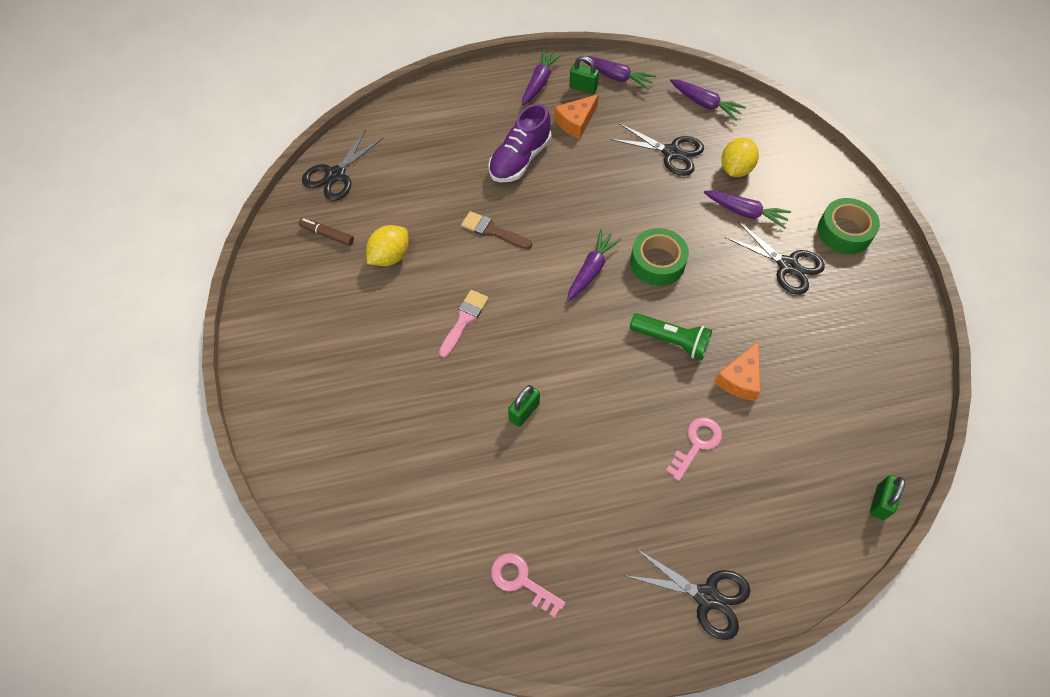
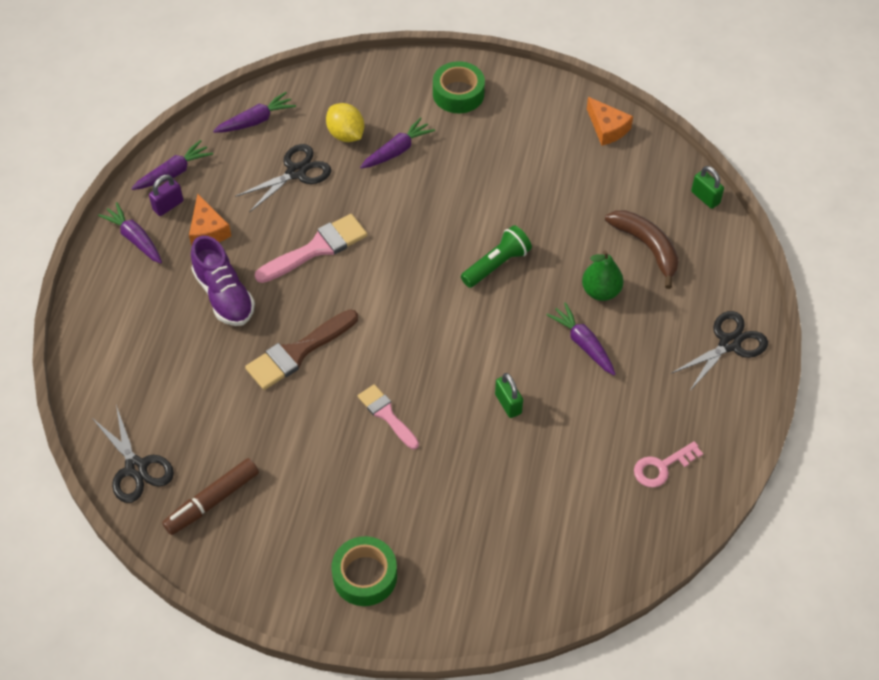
camera: 65 degrees left, 5 degrees down
(327, 234) = (212, 501): brown marker -> brown marker, size x1.59
(390, 256) = (275, 452): yellow lemon -> none
(492, 231) = (298, 352): brown brush -> brown brush, size x1.55
(583, 88) = (168, 205): green padlock -> purple padlock
(591, 269) = (389, 291): purple carrot -> purple carrot (583, 343)
(603, 200) = (317, 248): none -> pink brush
(657, 262) = (411, 238): green tape -> green tape (365, 576)
(696, 444) = (601, 291): pink key -> green pear
(740, 378) = (557, 234): orange cheese -> orange cheese (607, 128)
(777, 467) = (647, 247): none -> brown banana
(787, 265) = (468, 149): black scissors -> none

